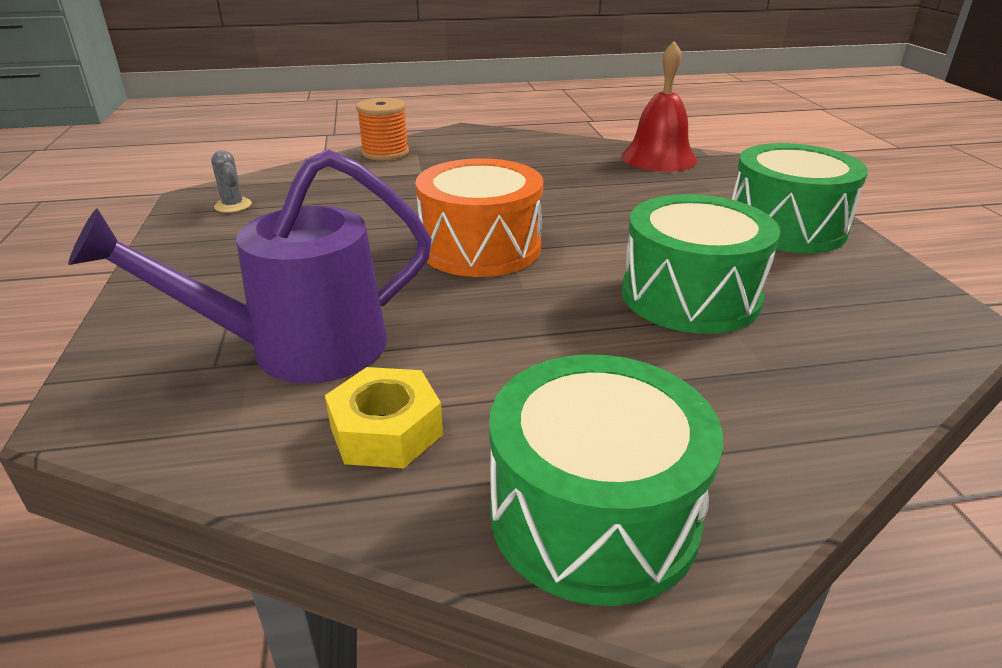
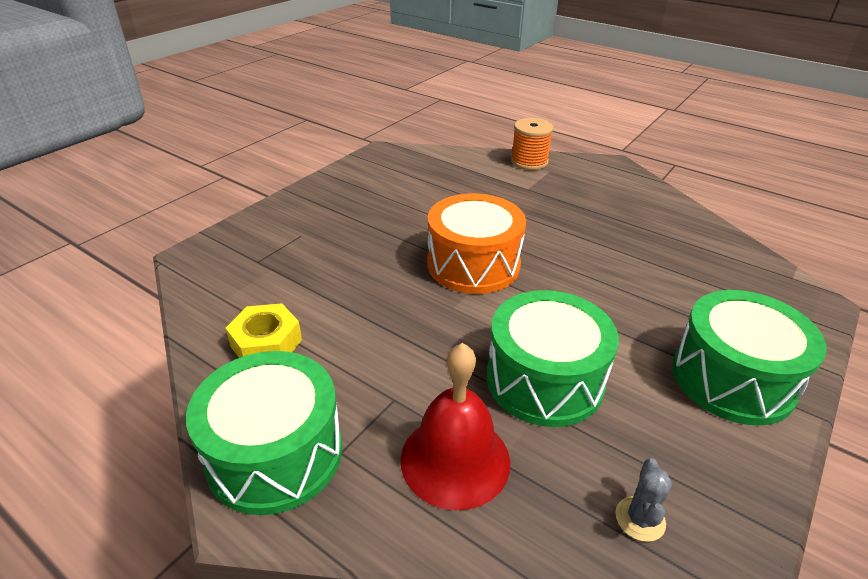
camera: 45 degrees right, 5 degrees up
(233, 205) = (392, 165): grey cactus -> grey cactus (640, 519)
(297, 349) = (296, 274): purple watering can -> none
(658, 158) = (735, 258): red bell -> red bell (455, 460)

